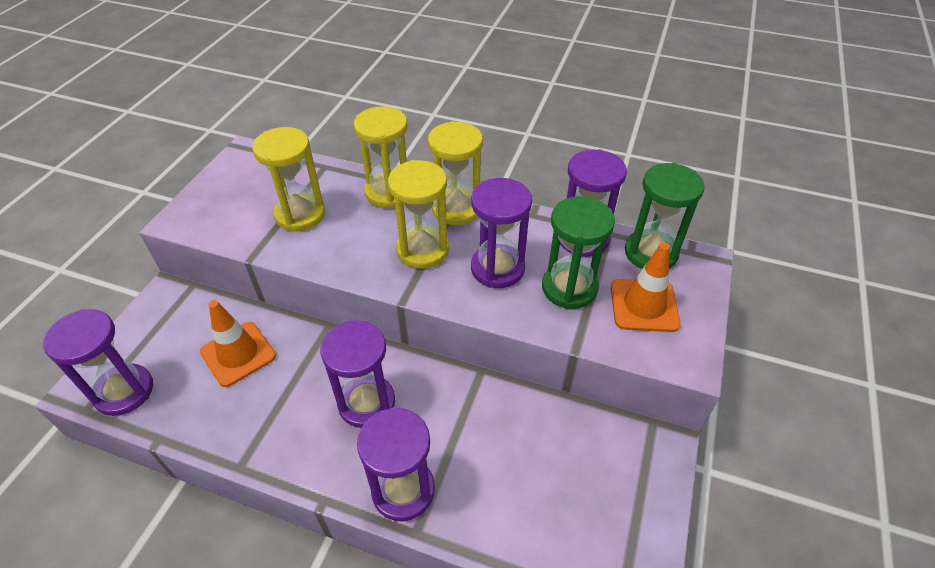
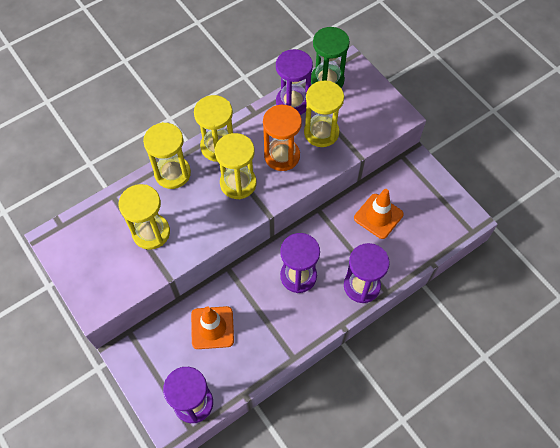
camera: 55 degrees left, 15 degrees up
(497, 268) = (282, 156): purple hourglass -> orange hourglass
(569, 288) = (321, 132): green hourglass -> yellow hourglass
(644, 305) = (357, 109): orange traffic cone -> orange traffic cone (378, 216)

